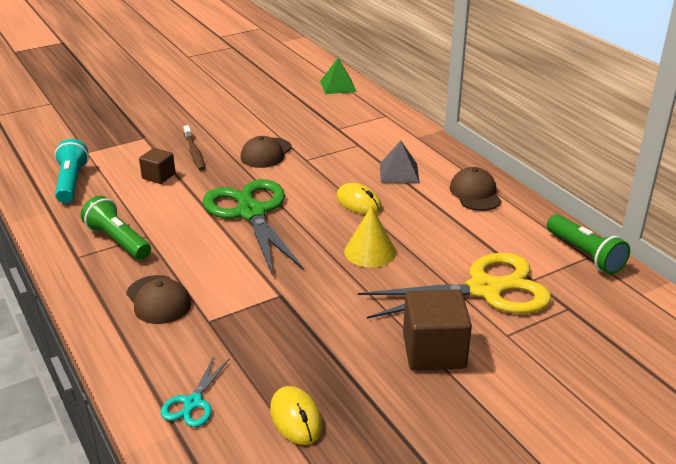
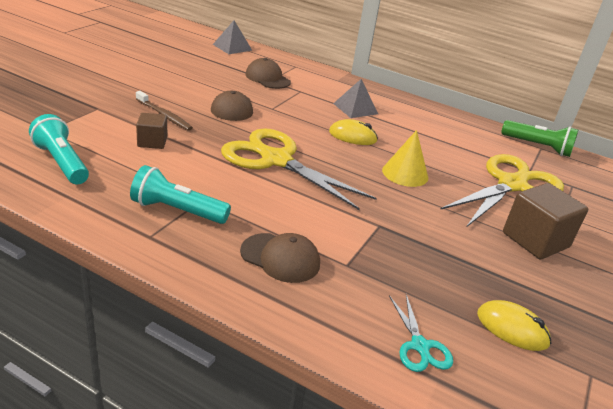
camera: 35 degrees left, 0 degrees up
(118, 241) = (177, 211): green flashlight -> turquoise flashlight
(251, 213) = (276, 160): green scissors -> yellow scissors
(338, 86) = (232, 47): green pyramid -> grey pyramid
(475, 193) = (424, 116): brown cap -> brown cap (267, 78)

